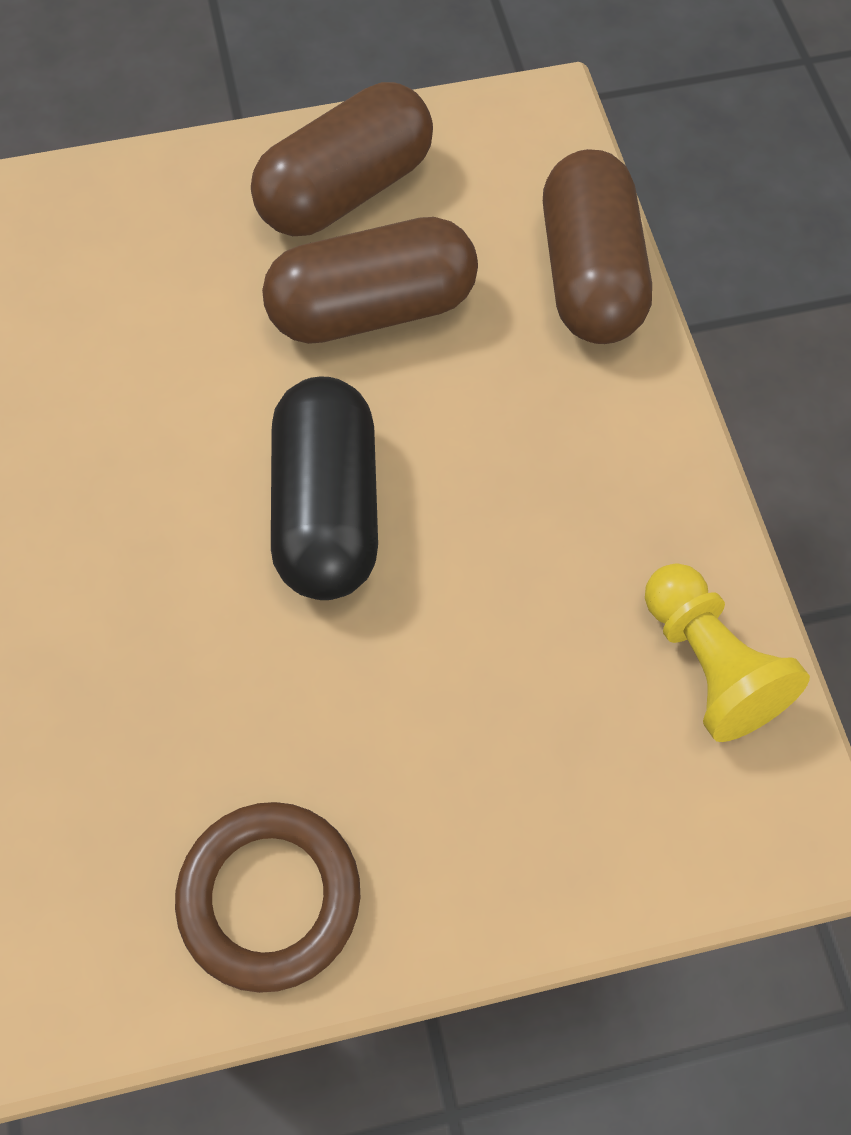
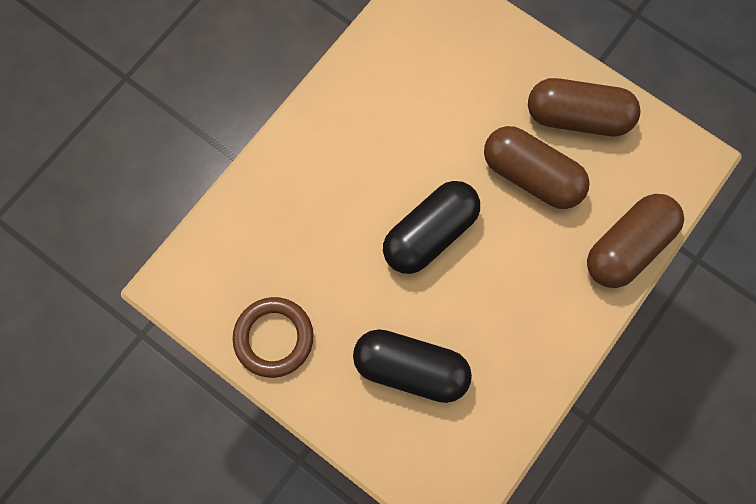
camera: 50 degrees right, 10 degrees up
(516, 710) = (410, 368): none -> black capsule
(708, 665) = (490, 426): yellow pawn -> none

